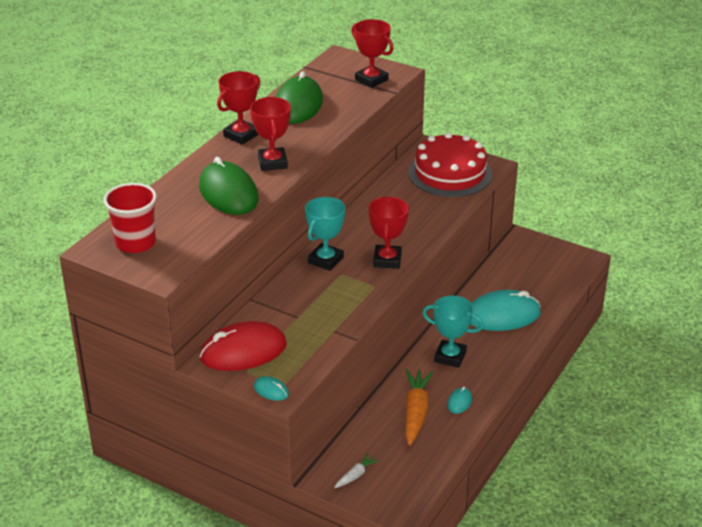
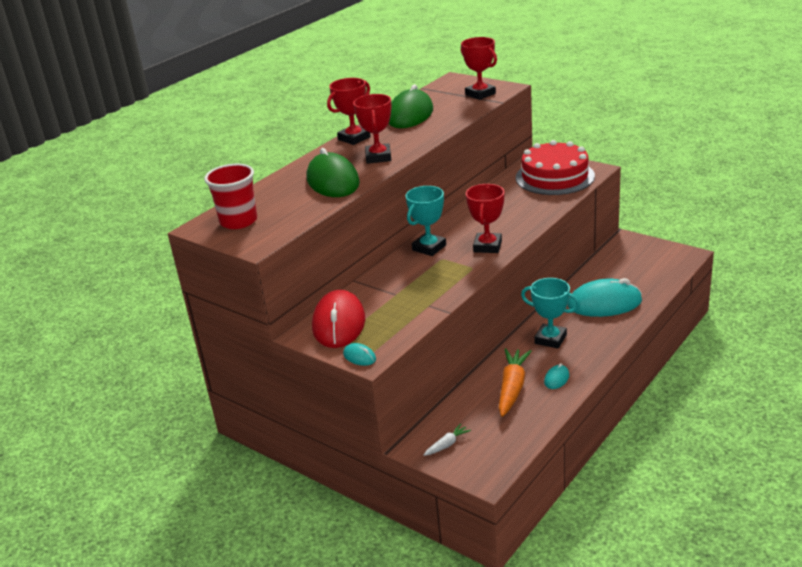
camera: 10 degrees right, 5 degrees down
(243, 351) = (339, 323): red mouse -> red mouse turned 75 degrees counterclockwise

